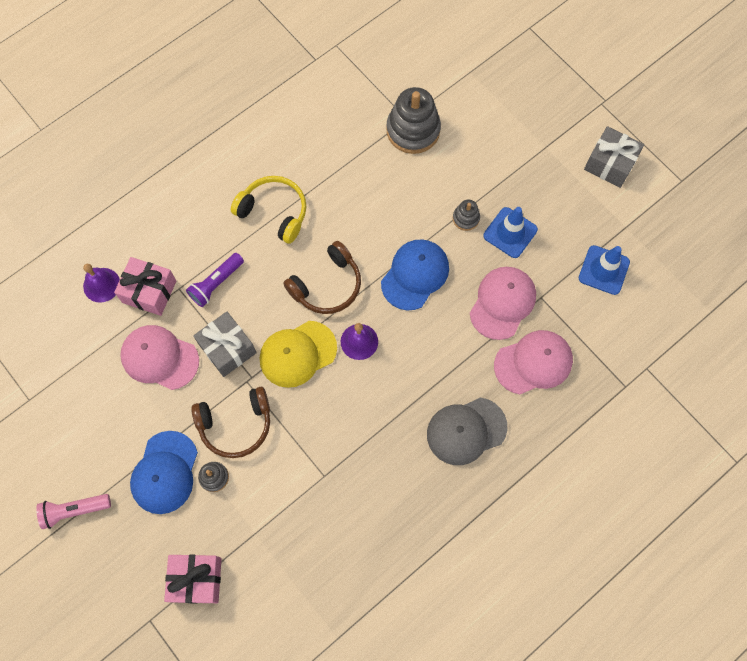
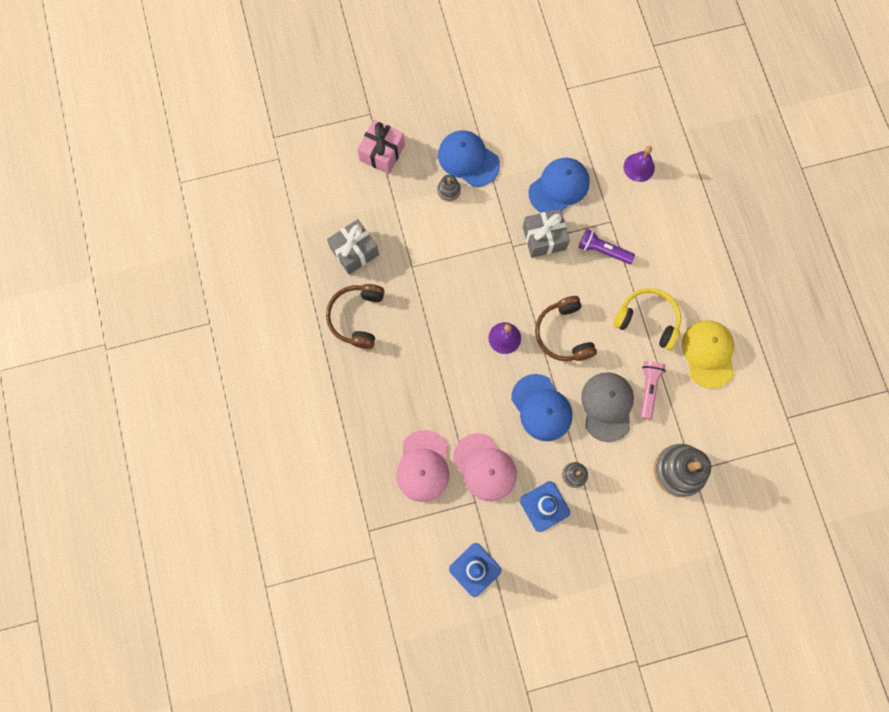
camera: 115 degrees right, 5 degrees up
(74, 510) = (470, 92): pink flashlight -> pink flashlight (648, 389)
(149, 291) = (618, 199): pink gift -> none
(159, 358) = (559, 187): pink cap -> blue cap
(216, 283) = (603, 250): purple flashlight -> purple flashlight turned 45 degrees counterclockwise
(236, 425) = (480, 220): brown headphones -> brown headphones (357, 317)
(274, 212) = (647, 320): yellow headphones -> yellow headphones turned 120 degrees counterclockwise
(298, 354) = (516, 287): yellow cap -> yellow cap (708, 353)
(466, 431) = (395, 385): grey cap -> grey cap (607, 406)
(610, 164) = (572, 633): grey gift -> grey gift (354, 251)

